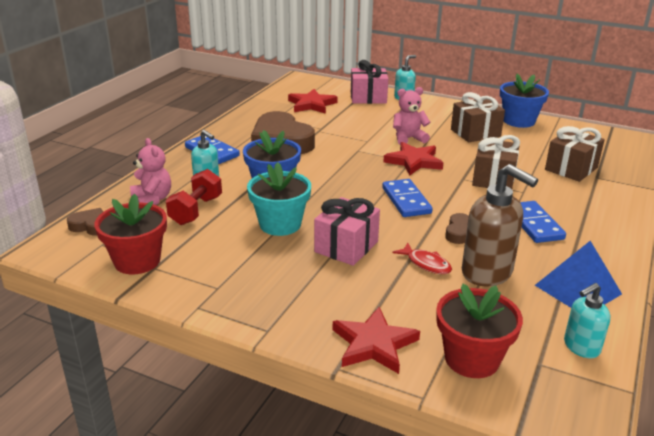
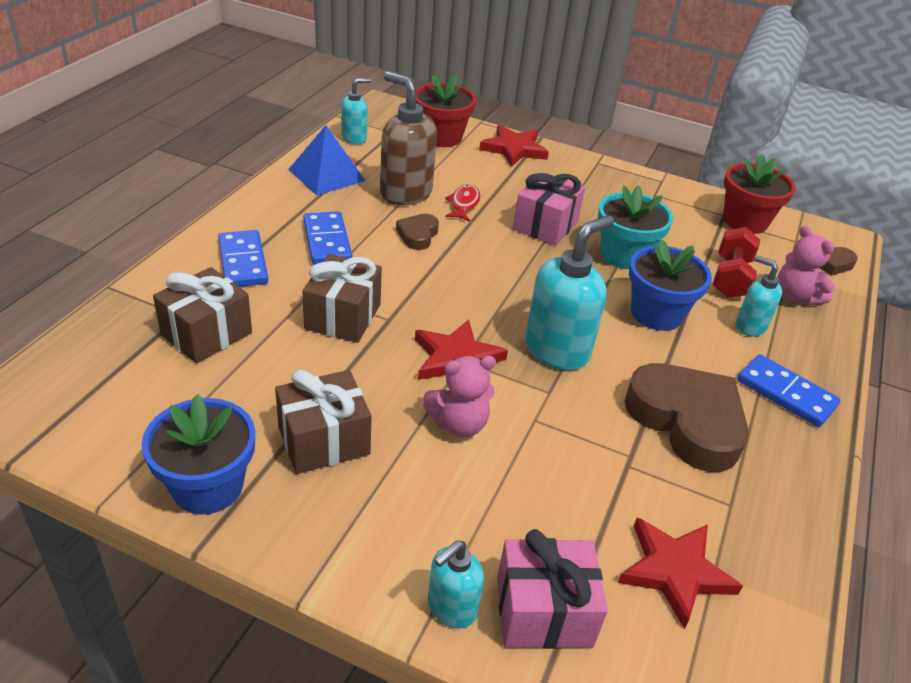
camera: 175 degrees right, 10 degrees up
(350, 167) = (557, 350): none -> turquoise soap dispenser
(406, 200) = (477, 282): blue domino -> blue domino (243, 262)
(426, 264) = (464, 204): red fish -> red fish turned 60 degrees clockwise

